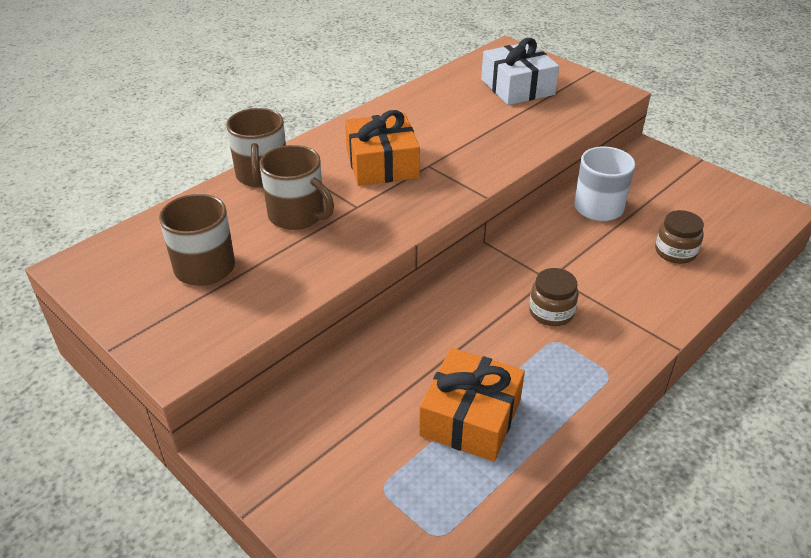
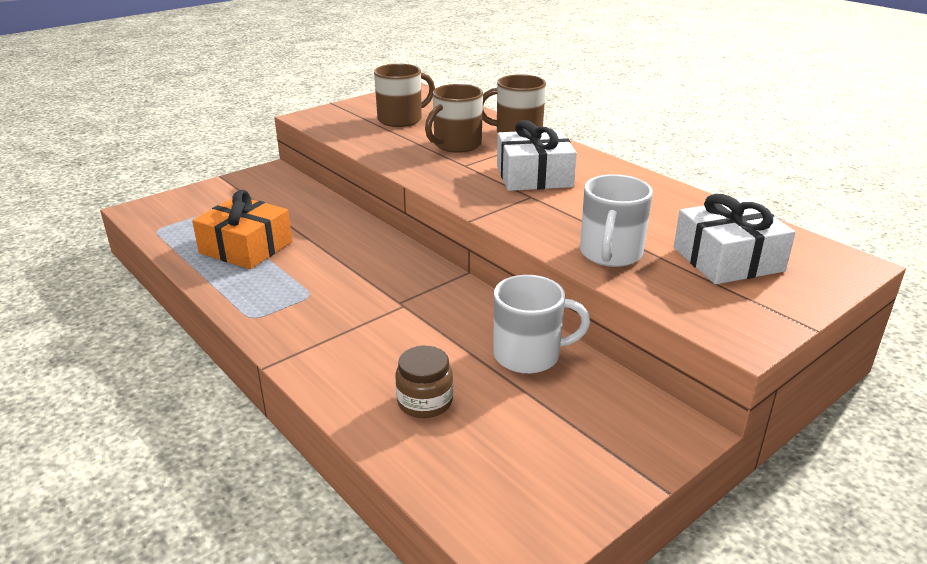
camera: 95 degrees right, 10 degrees down
(382, 164) = (534, 176): orange gift -> white gift
(526, 130) = (610, 254): none -> white mug
(551, 312) = (348, 297): brown jar -> none

